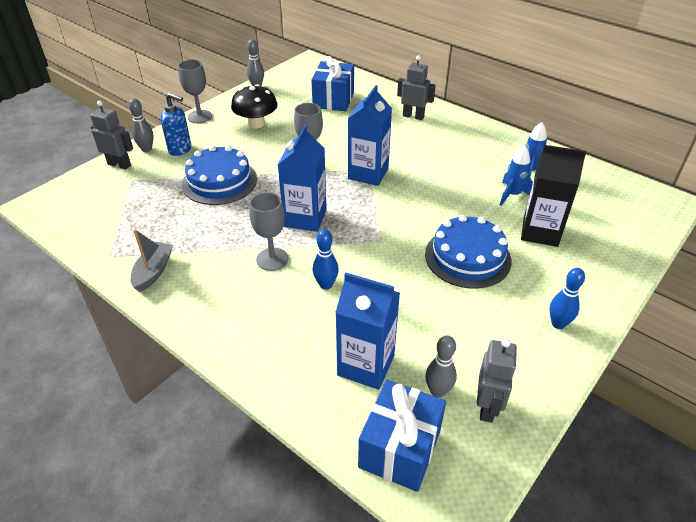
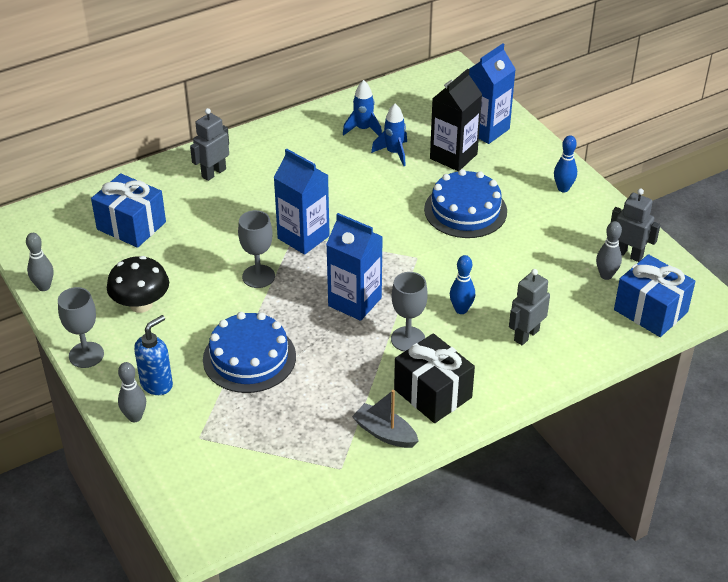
camera: 70 degrees left, 0 degrees up
(119, 164) = (156, 447): grey robot -> grey robot (526, 335)
(209, 290) = (433, 393): none -> black gift
(366, 365) = (566, 308): blue carton -> blue carton (486, 129)

